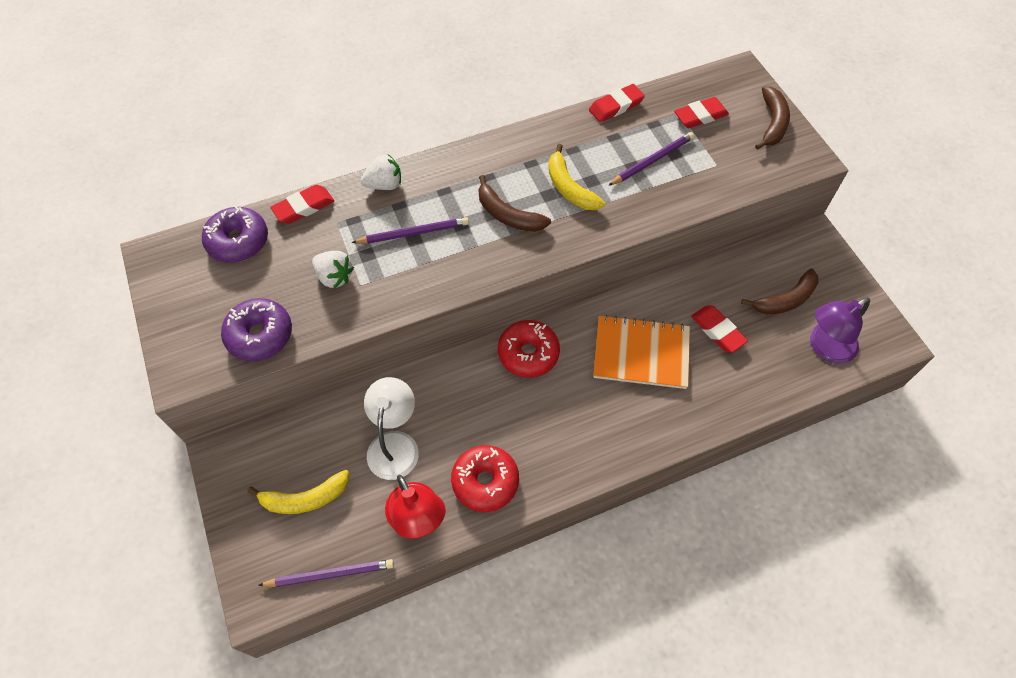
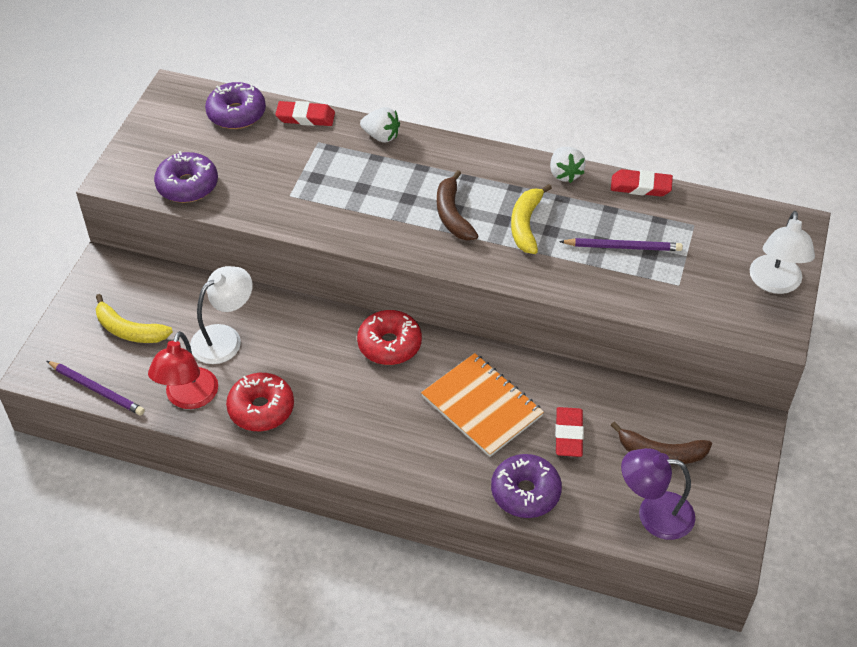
camera: 40 degrees right, 10 degrees down
(334, 277) = (277, 179): white strawberry -> white strawberry (564, 174)
(413, 233) = (366, 183): purple pencil -> none
(700, 116) = (711, 238): red eraser -> none
(735, 397) = (525, 492): none -> purple donut
(772, 123) = (775, 283): brown banana -> white lamp

